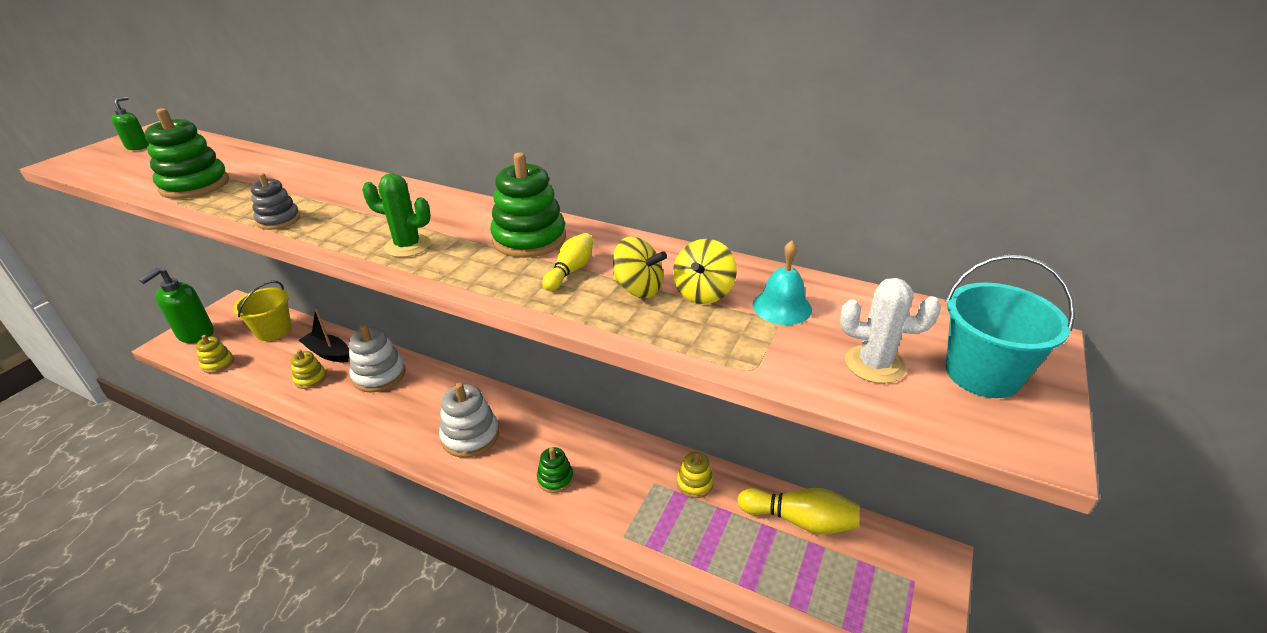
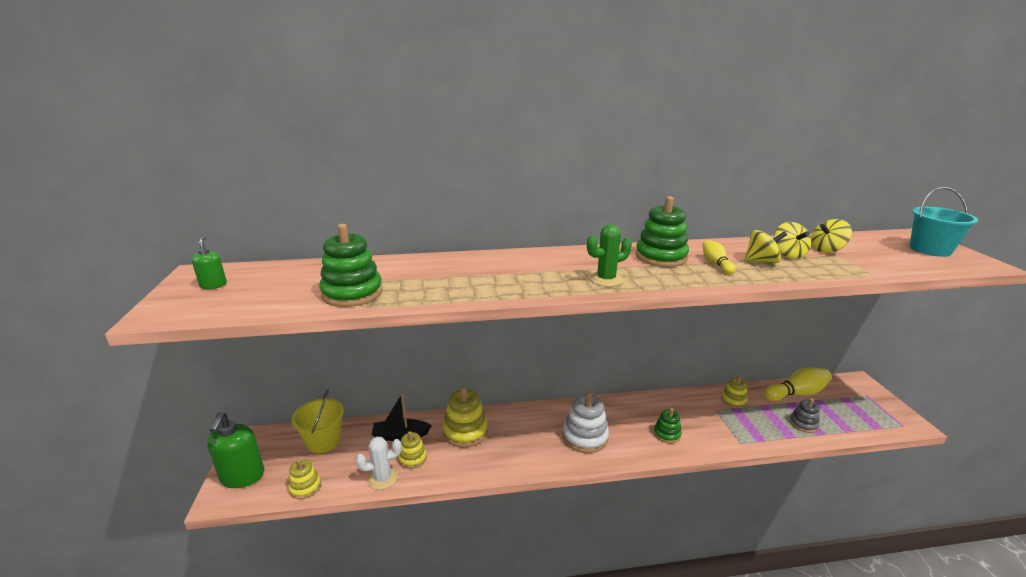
camera: 35 degrees left, 10 degrees down
(278, 220) = (484, 292): grey stacking toy -> grey stacking toy (803, 424)
(379, 375) = (465, 431): white stacking toy -> yellow stacking toy
(782, 307) = (826, 250): turquoise bell -> yellow spinning top
(874, 364) = (899, 258): white cactus -> white cactus (382, 478)

